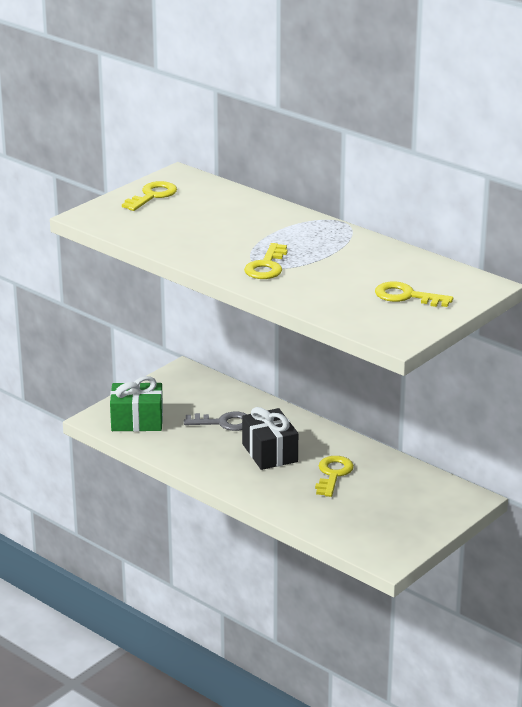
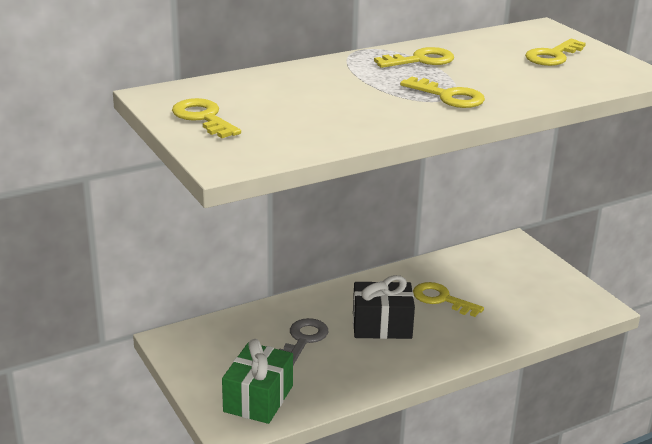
camera: 70 degrees left, 0 degrees up
(338, 246) = (420, 60): none -> yellow key

